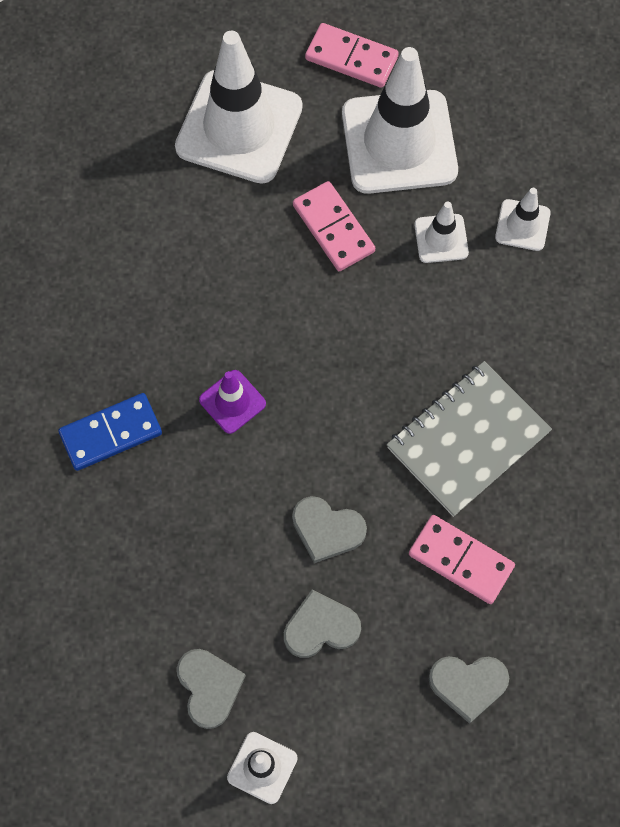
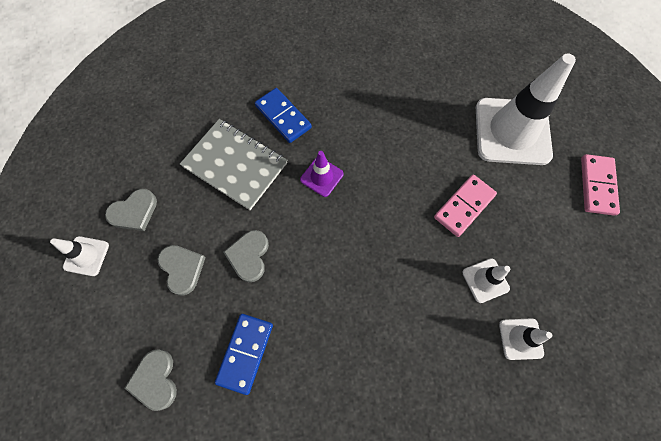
camera: 75 degrees right, 0 degrees up
(399, 142) = (547, 233): white traffic cone -> none
(460, 560) = (245, 353): pink domino -> blue domino
(467, 440) = (336, 337): grey notebook -> grey notebook (235, 165)

